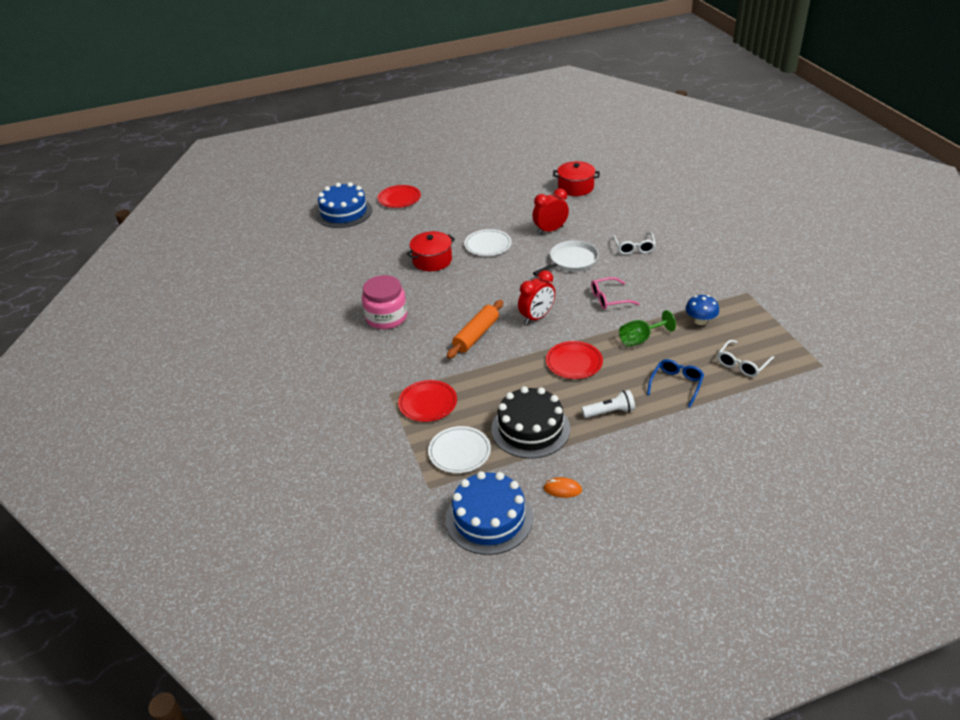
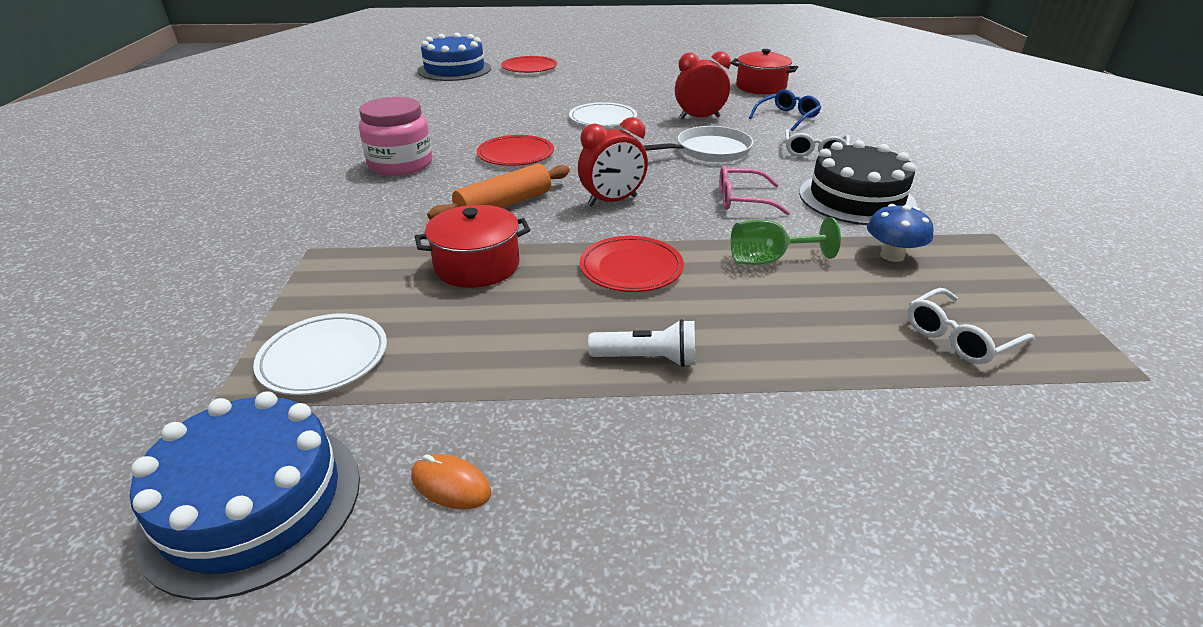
camera: 15 degrees right, 5 degrees down
(428, 403) = (349, 273): red plate -> red plate (516, 155)
(432, 260) = (517, 121): red pot -> red pot (477, 265)
(530, 429) = (479, 351): black cake -> black cake (856, 198)
(676, 384) = (806, 342): blue glasses -> blue glasses (787, 117)

